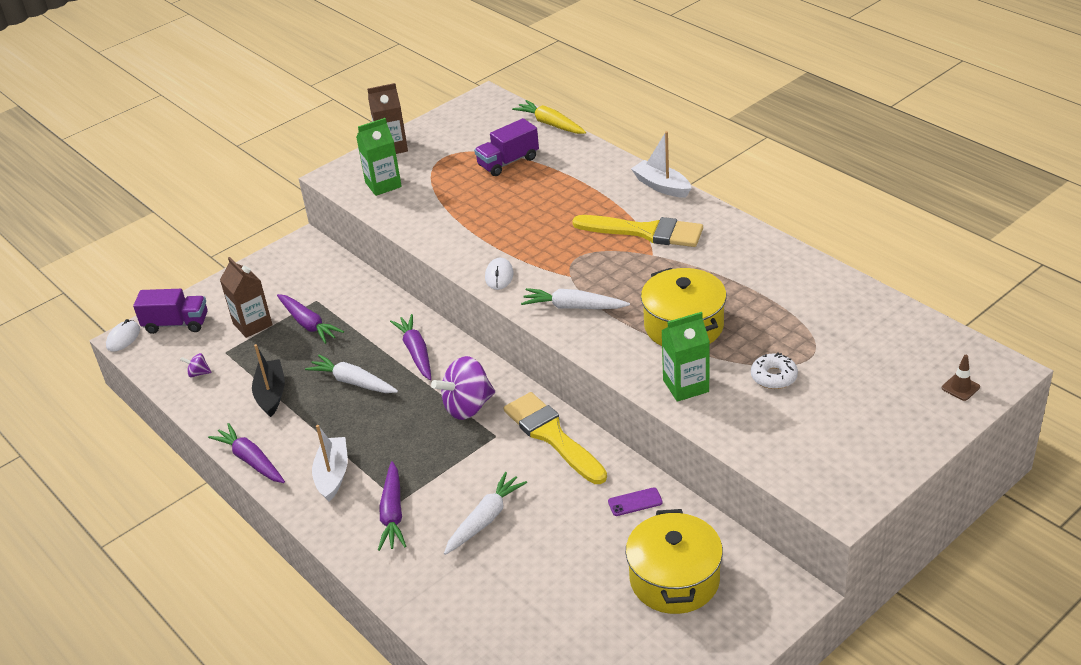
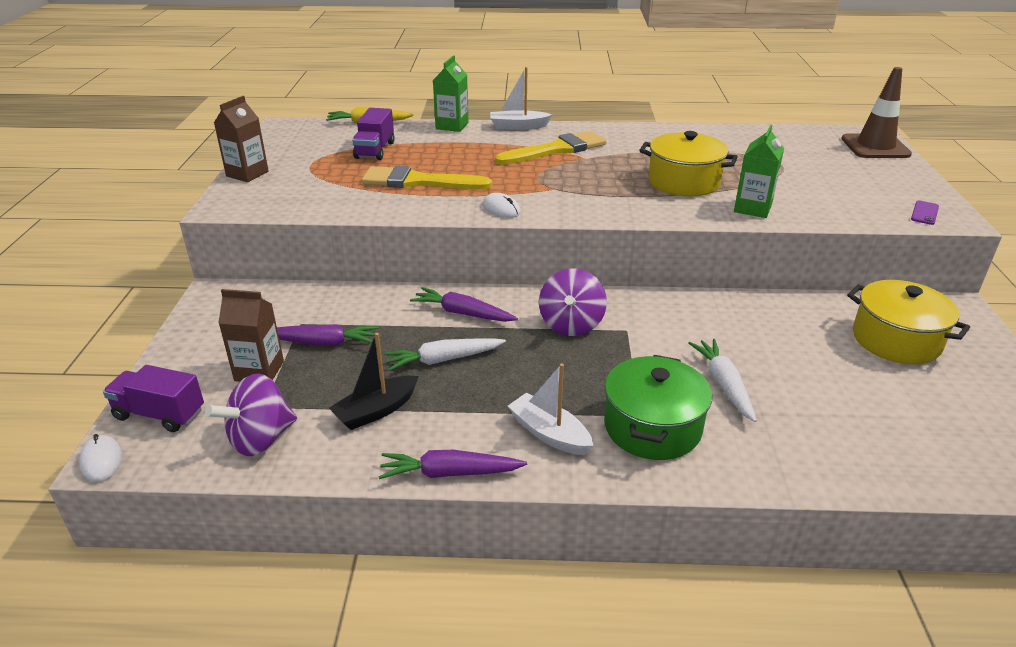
camera: 50 degrees left, 5 degrees down
(176, 324) = (160, 414): purple truck -> purple truck turned 120 degrees counterclockwise
(198, 373) = (260, 439): purple spinning top -> purple spinning top, size x2.27
(271, 394) = (376, 411): black boat -> black boat turned 75 degrees counterclockwise
(383, 185) = (284, 196): green carton -> green carton (452, 126)
(393, 514) = (652, 427): purple carrot -> green pot
(552, 436) = (665, 308): yellow brush -> yellow brush (419, 182)
(573, 307) = (593, 202): white carrot -> none
(635, 502) = (788, 314): purple phone -> purple phone (924, 213)
(773, 376) = (786, 182): white donut -> none
(960, 387) = (875, 147): brown traffic cone -> brown traffic cone, size x2.42

